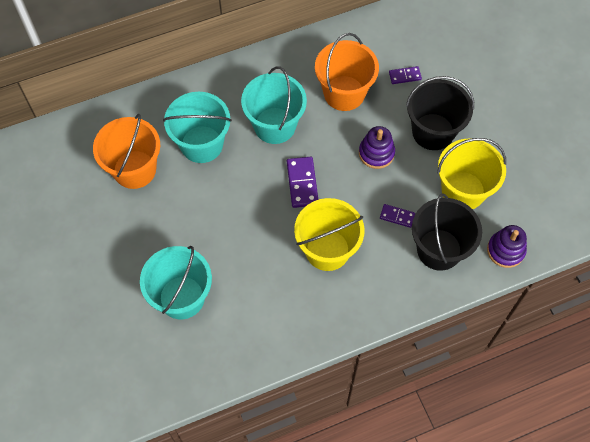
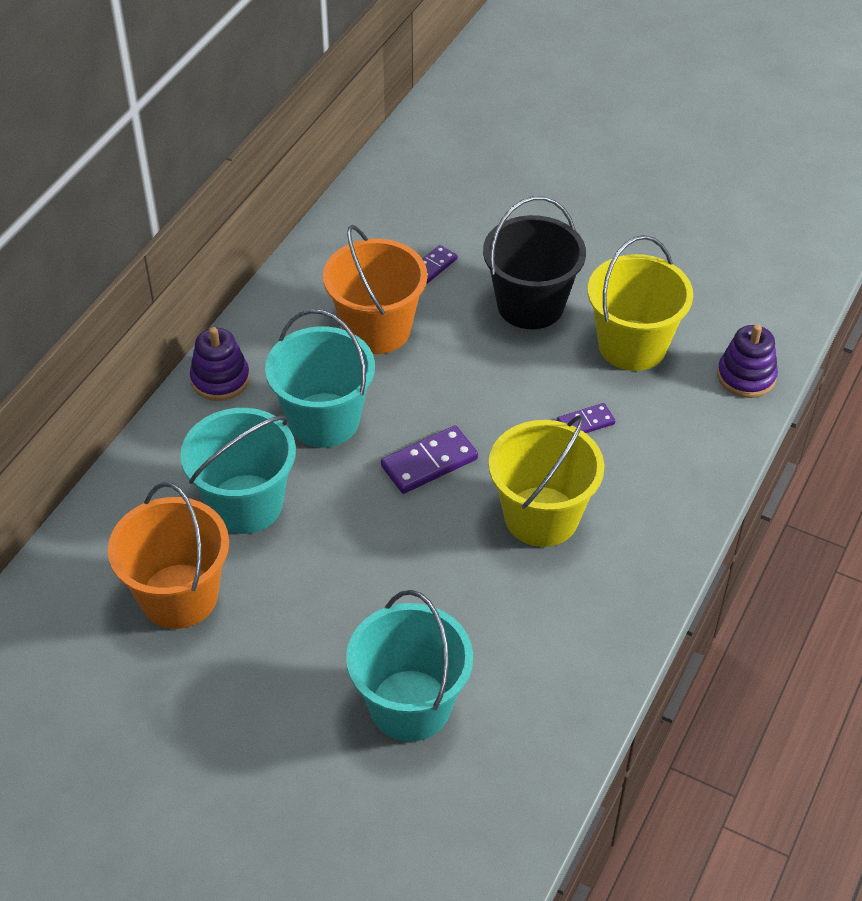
camera: 40 degrees left, 15 degrees down
(302, 183) = (429, 463): purple domino -> purple domino turned 75 degrees counterclockwise
(376, 153) = (487, 370): purple stacking toy -> purple stacking toy (220, 379)
(439, 249) = (672, 425): black bucket -> none

